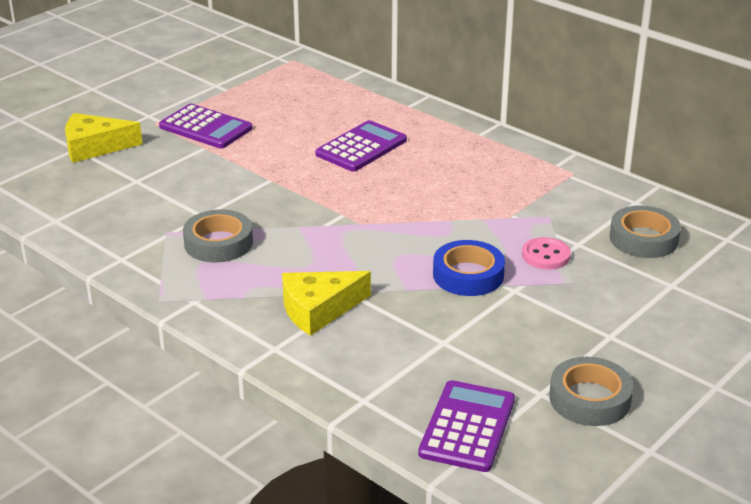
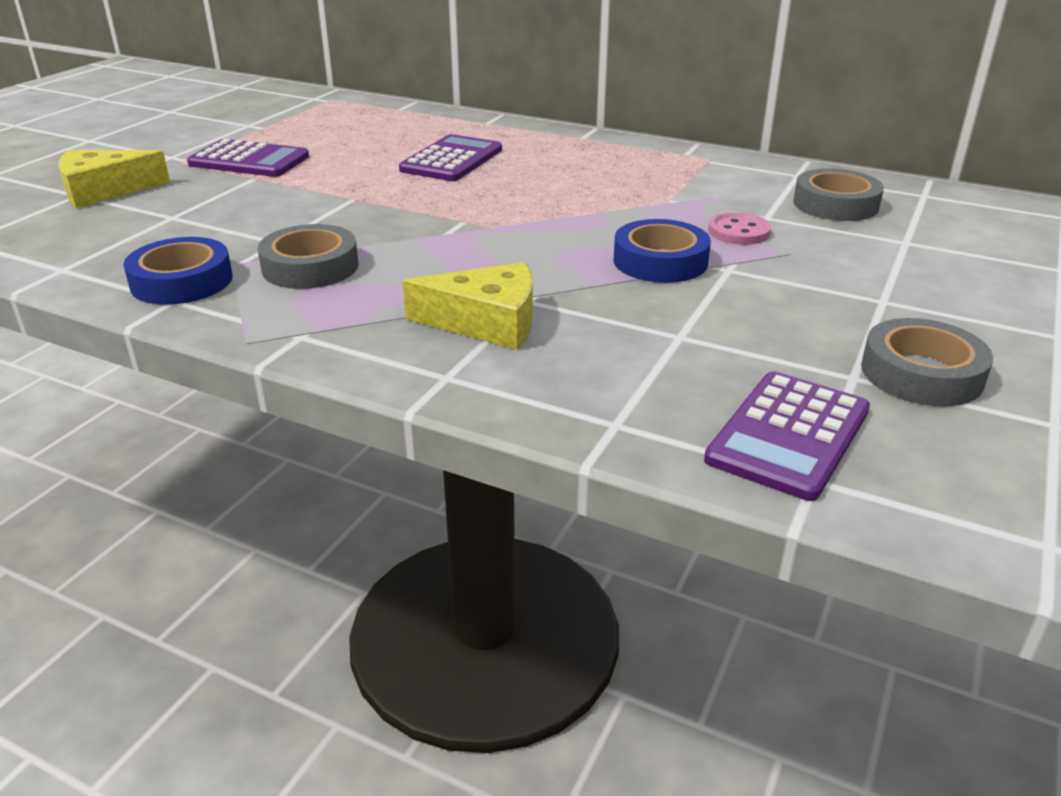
camera: 15 degrees left, 0 degrees up
(130, 243) = (182, 281): none -> blue tape
(319, 309) = (487, 322): yellow cheese -> yellow cheese turned 135 degrees counterclockwise
(467, 427) = (788, 435): purple calculator -> purple calculator turned 150 degrees counterclockwise

